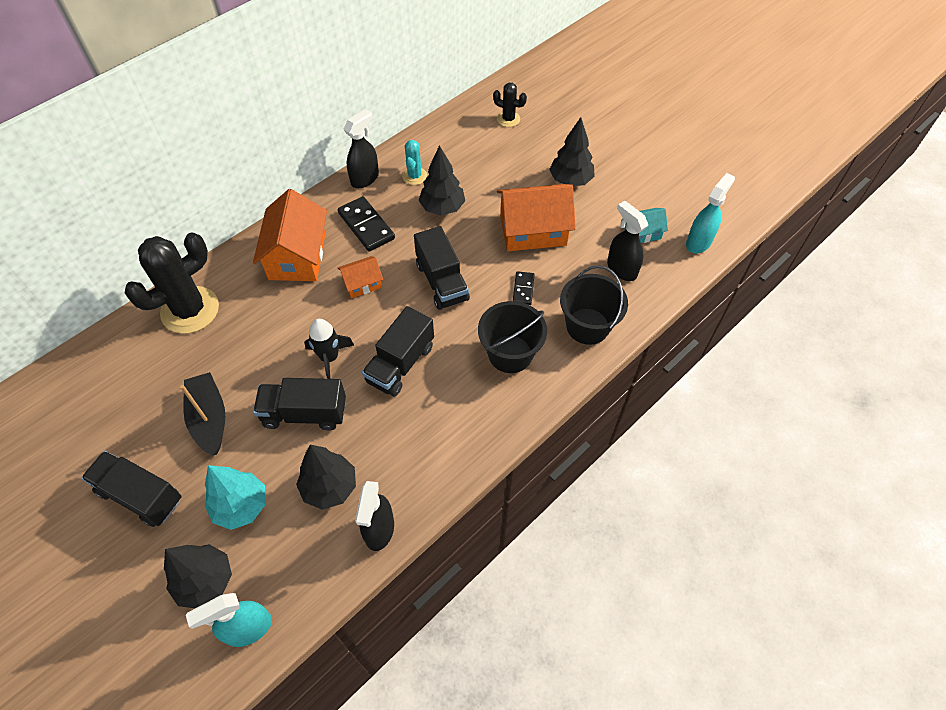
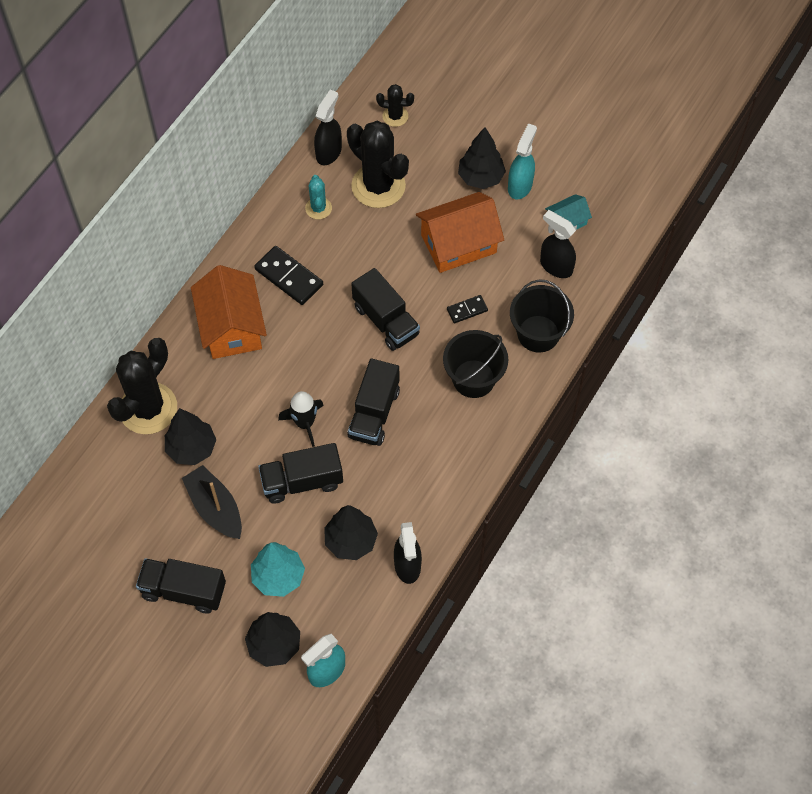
camera: 15 degrees left, 5 degrees up
(362, 283) = (308, 341): orange house -> none
(365, 178) = (267, 223): black spray bottle -> black spray bottle (329, 152)
(442, 208) = (359, 239): black tree -> black tree (191, 448)
(474, 169) = (378, 186): none -> black cactus
(523, 289) = (467, 310): black domino -> black domino turned 75 degrees clockwise
(699, 242) = (624, 219): turquoise spray bottle -> turquoise spray bottle (520, 186)

